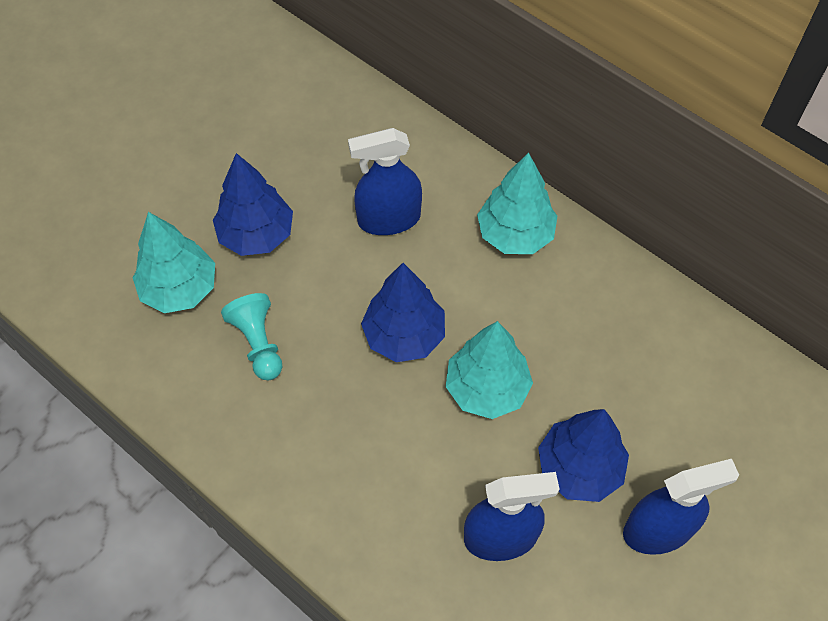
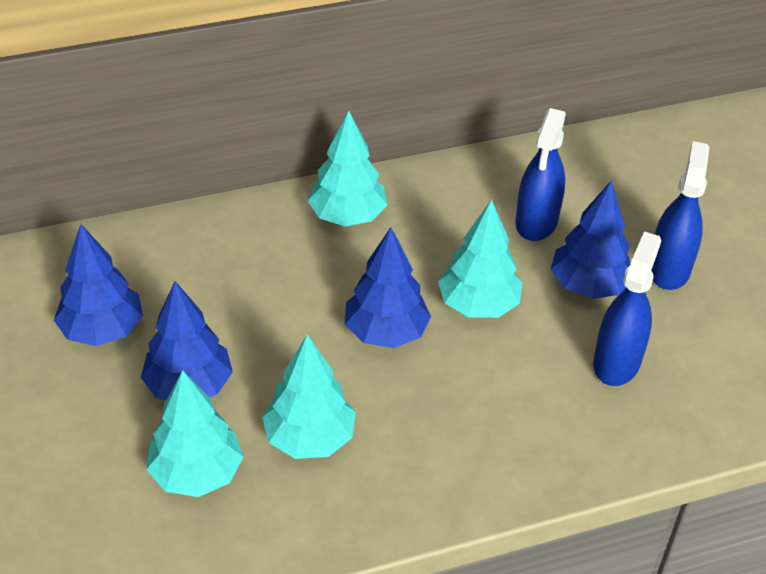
camera: 60 degrees left, 15 degrees down
(258, 343) = (309, 438): turquoise pawn -> turquoise tree
(272, 149) = (102, 330): none -> blue tree
(389, 219) = (259, 286): blue spray bottle -> blue spray bottle (536, 222)

